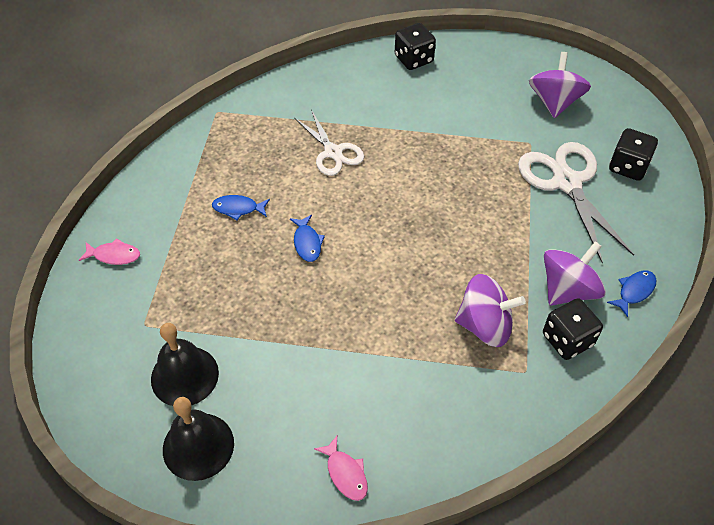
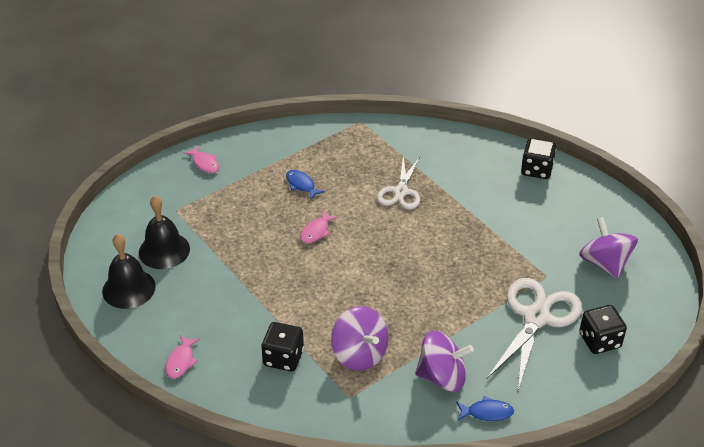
camera: 45 degrees right, 10 degrees down
(307, 243) = (316, 231): blue fish -> pink fish
(554, 102) = (604, 263): purple spinning top -> purple spinning top turned 75 degrees counterclockwise
(567, 340) = (400, 402): black dice -> black dice (283, 358)

